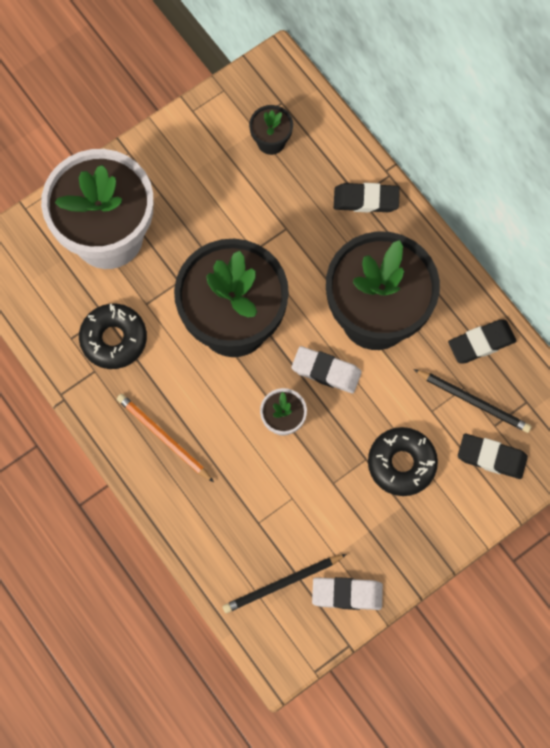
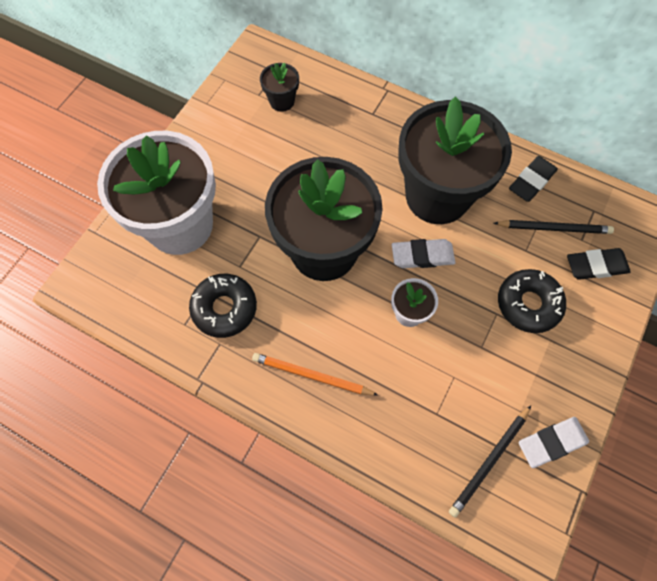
camera: 25 degrees left, 5 degrees down
(366, 200) = (380, 114): black eraser -> none

